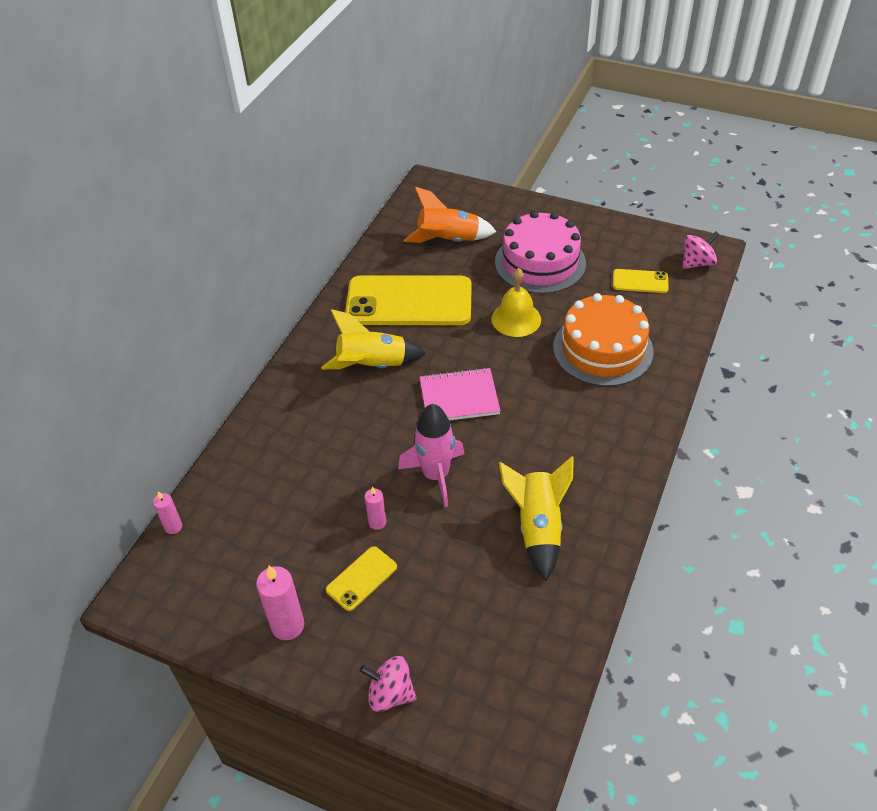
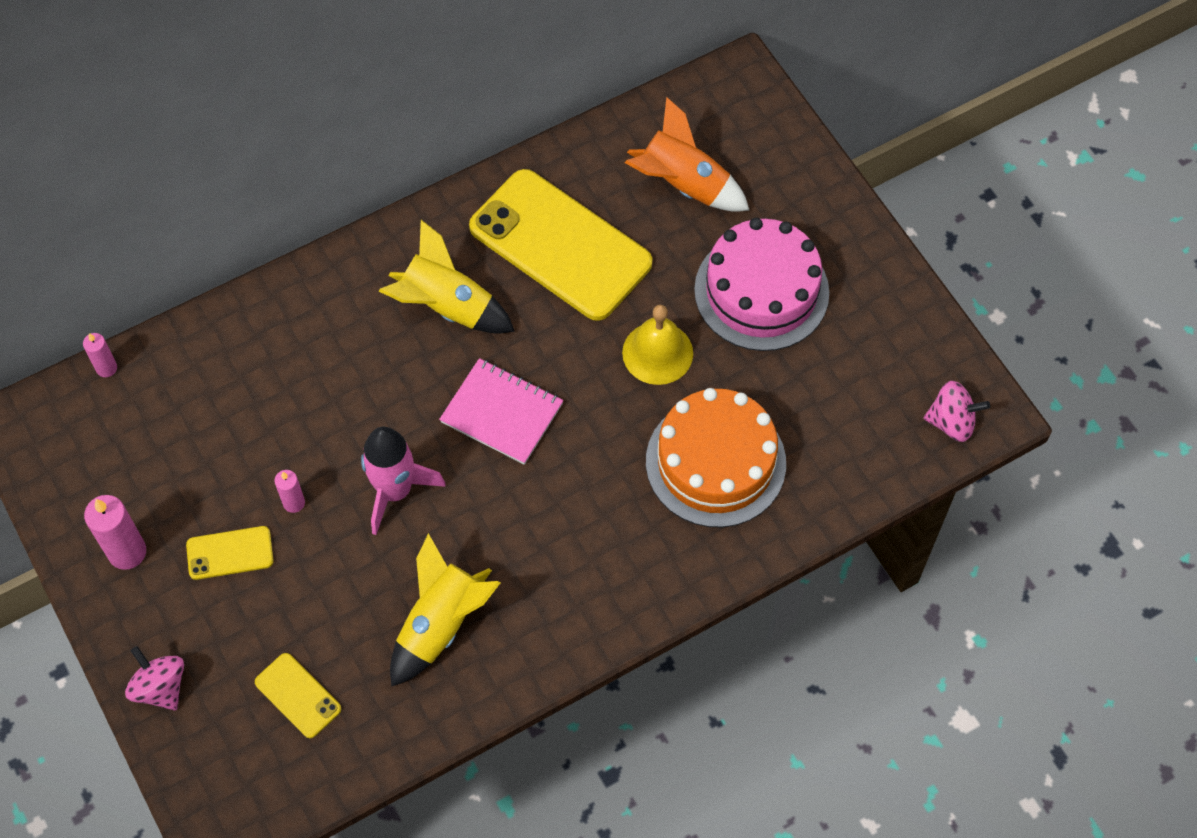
camera: 35 degrees right, 15 degrees up
(640, 281) = (853, 401): yellow phone -> yellow phone (298, 696)

